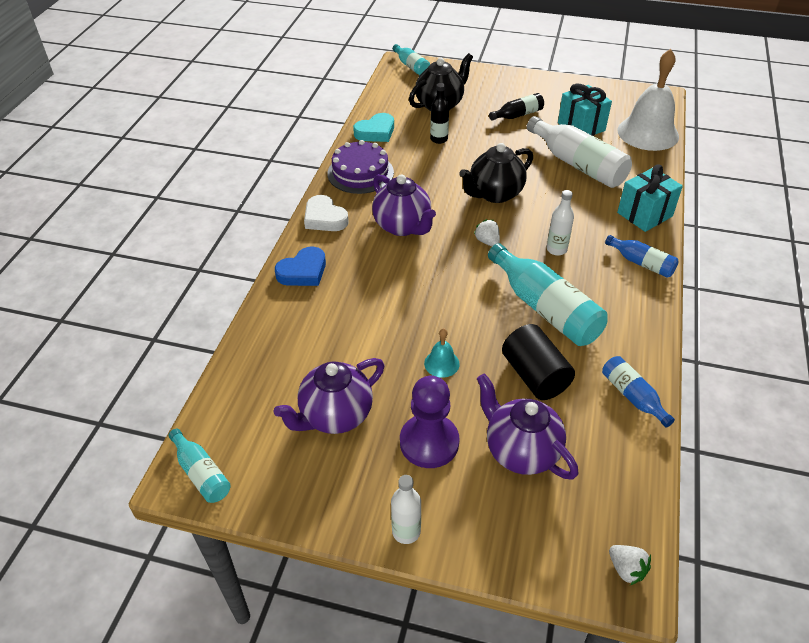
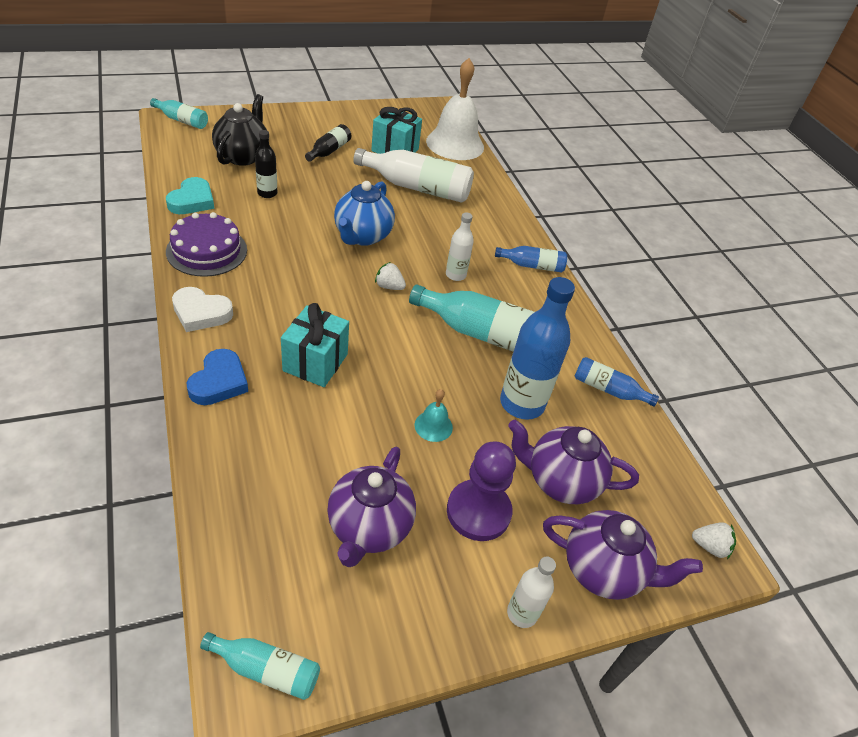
camera: 40 degrees left, 0 degrees up
(403, 226) = (295, 296): purple teapot -> purple teapot (603, 570)
(494, 194) = (362, 236): black teapot -> blue teapot
(535, 376) = (522, 403): black cylinder -> blue bottle
(644, 214) = (504, 220): turquoise gift -> turquoise gift (315, 362)

